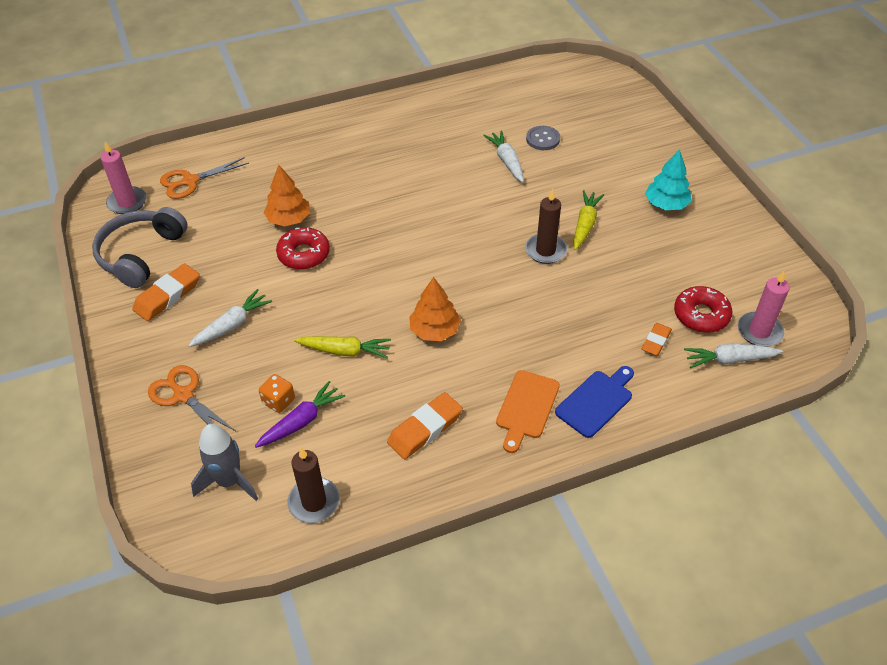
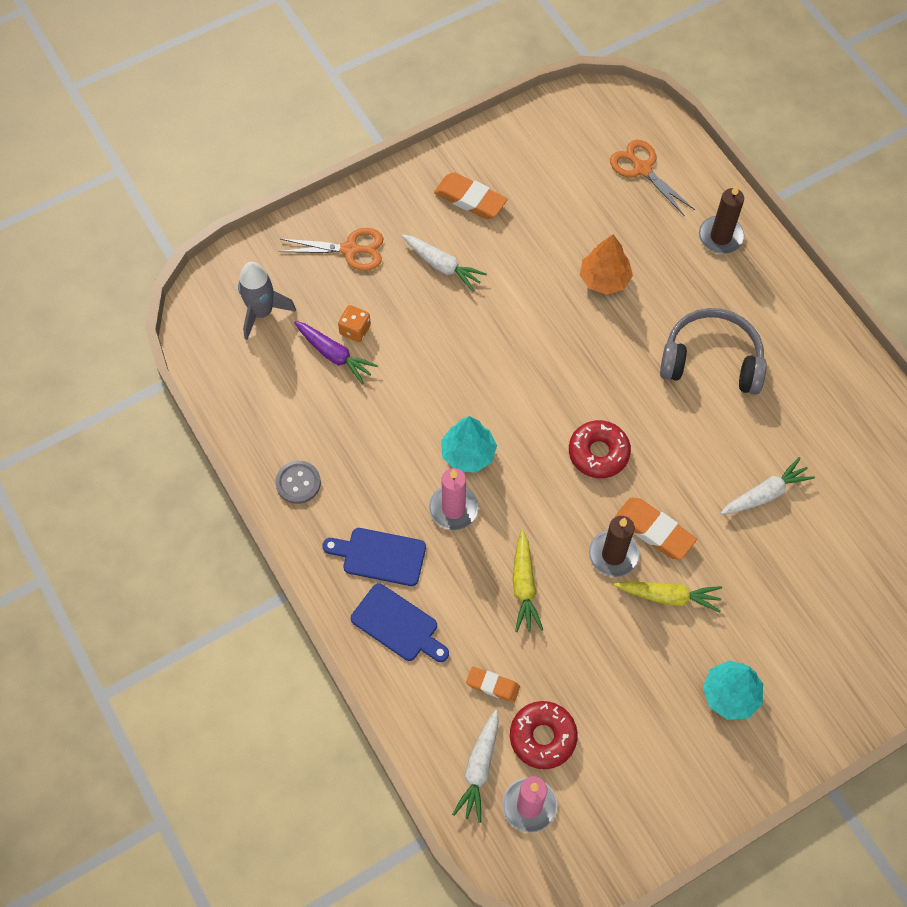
camera: 80 degrees right, 15 degrees up
(127, 202) = (595, 122): pink candle -> pink candle (453, 509)
(141, 254) = (522, 158): grey headphones -> grey headphones (711, 360)
(183, 395) = (350, 249): orange scissors -> orange scissors turned 60 degrees clockwise
(304, 254) = (553, 306): red donut -> red donut (598, 453)
(314, 502) = (248, 385): brown candle -> brown candle (720, 237)
(345, 351) = (426, 374): yellow carrot -> yellow carrot (524, 586)
(425, 429) = (340, 464): orange eraser -> orange eraser (654, 530)
(434, 330) = (468, 453): orange tree -> turquoise tree
(526, 407) = (380, 556): orange cutting board -> blue cutting board
(543, 139) = (821, 533): grey button -> grey button (298, 483)
(729, 360) = (479, 768): white carrot -> white carrot turned 150 degrees counterclockwise

